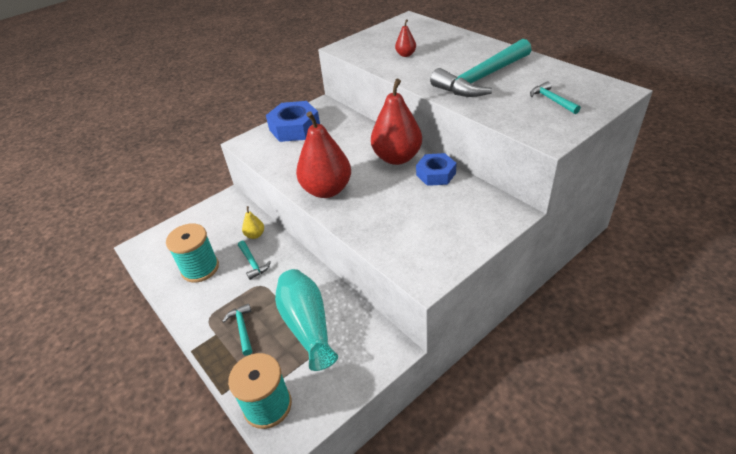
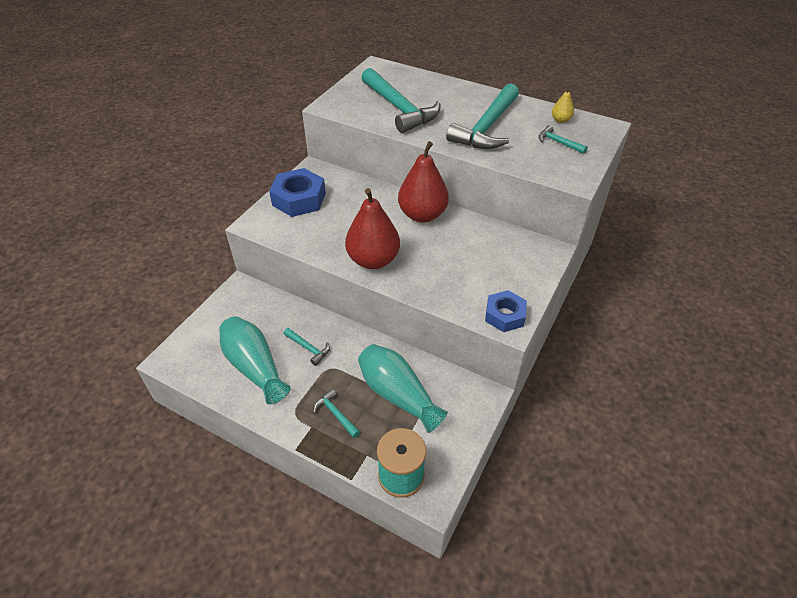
camera: 25 degrees left, 5 degrees up
(200, 268) = (254, 367): turquoise spool -> turquoise vase
(255, 235) = (294, 319): yellow pear -> yellow pear (560, 120)
(406, 55) = (399, 108): red pear -> turquoise hammer
(436, 174) = (467, 225): blue nut -> blue nut (505, 315)

